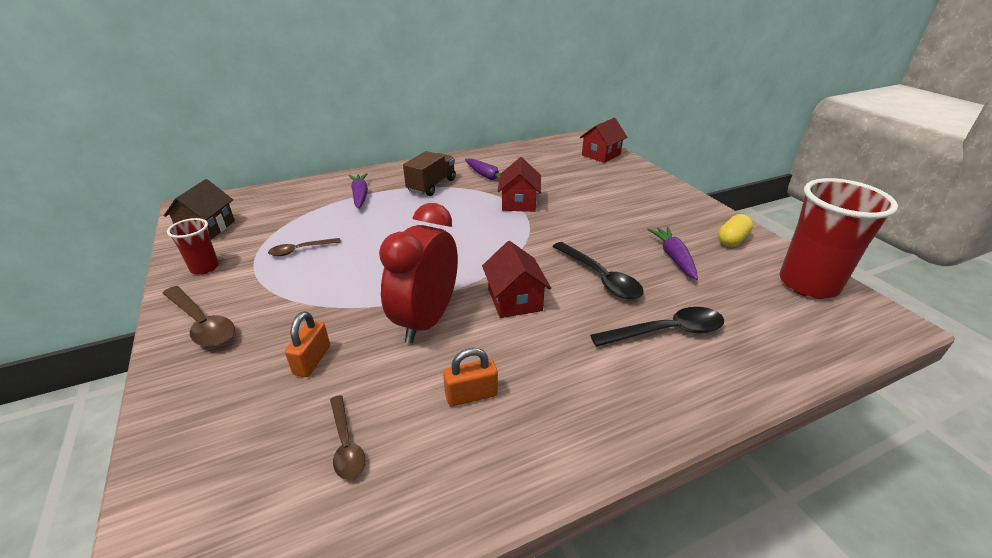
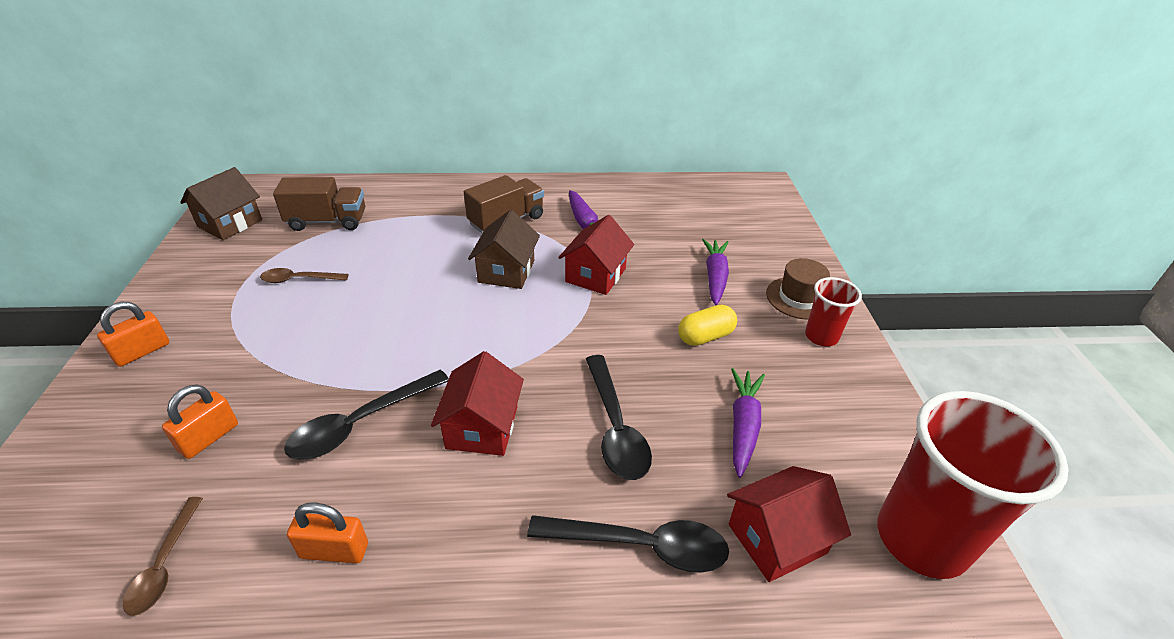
camera: 20 degrees right, 5 degrees up
(202, 324) = (142, 351): brown spoon -> orange padlock
(204, 268) = (192, 277): red cup -> red cup (821, 336)
(292, 211) = (327, 221): none -> brown truck
(360, 196) = (414, 216): purple carrot -> purple carrot (715, 277)
(426, 320) = (360, 423): red clock -> black spoon
(456, 213) = (506, 271): none -> brown house
(601, 155) = (766, 221): red house -> red house (777, 538)
(652, 189) = (799, 298): none -> brown hat
(732, 240) = (856, 421): yellow capsule -> yellow capsule (705, 336)

